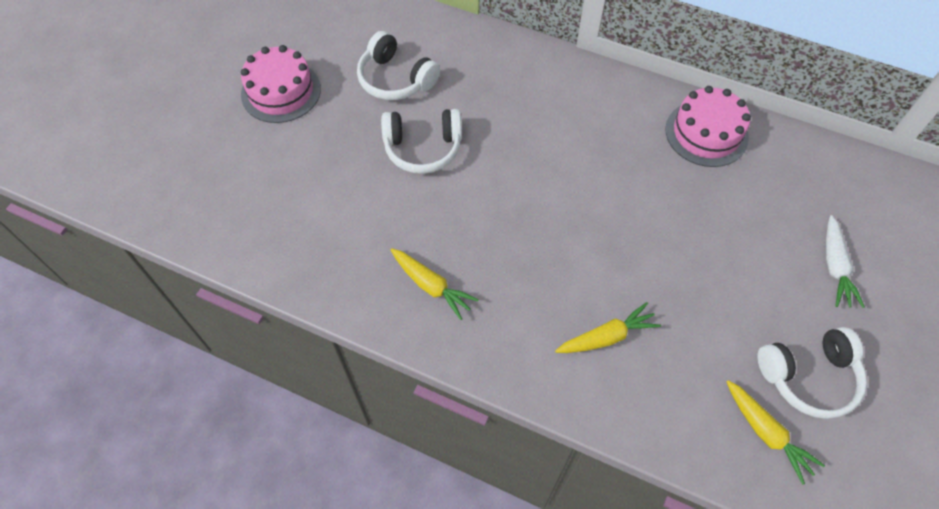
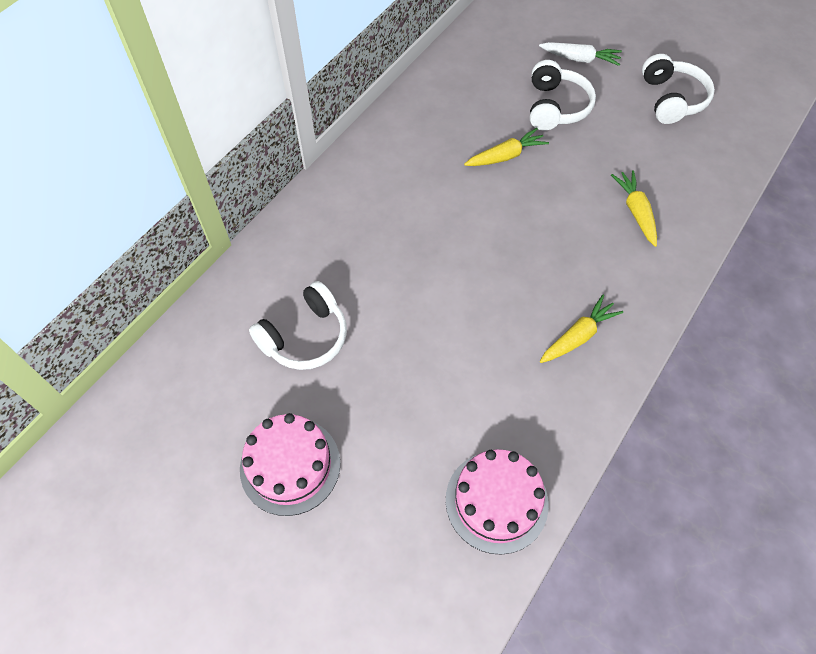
camera: 80 degrees left, 0 degrees up
(423, 148) = (409, 322): white headphones -> white headphones (556, 107)
(706, 133) = (437, 99): pink cake -> pink cake (496, 501)
(766, 433) = (716, 134): yellow carrot -> yellow carrot (505, 156)

